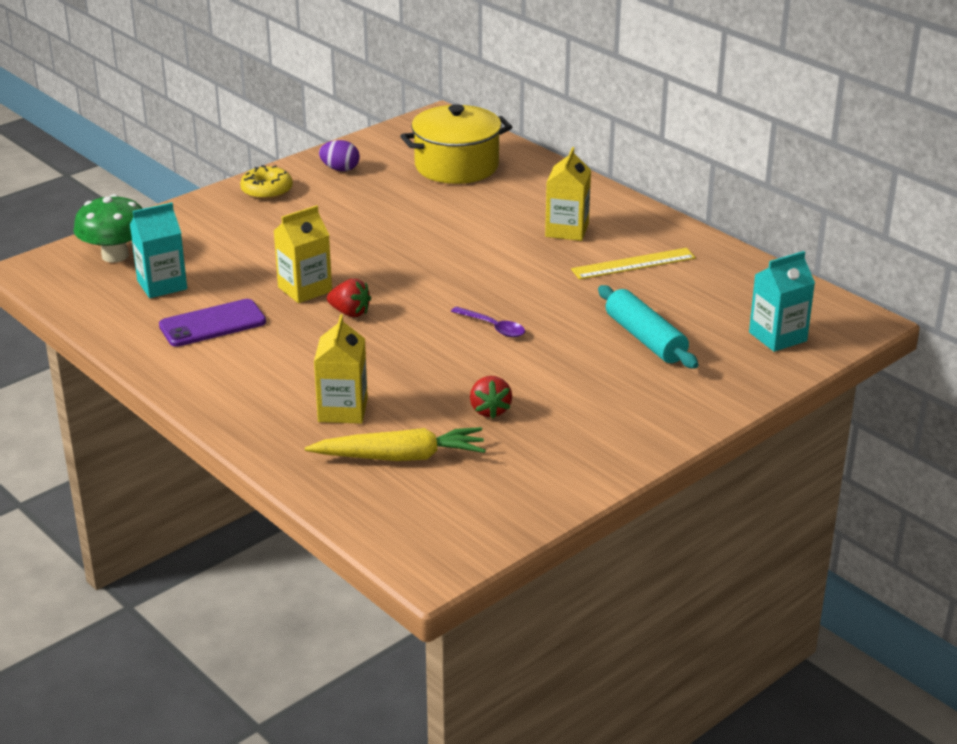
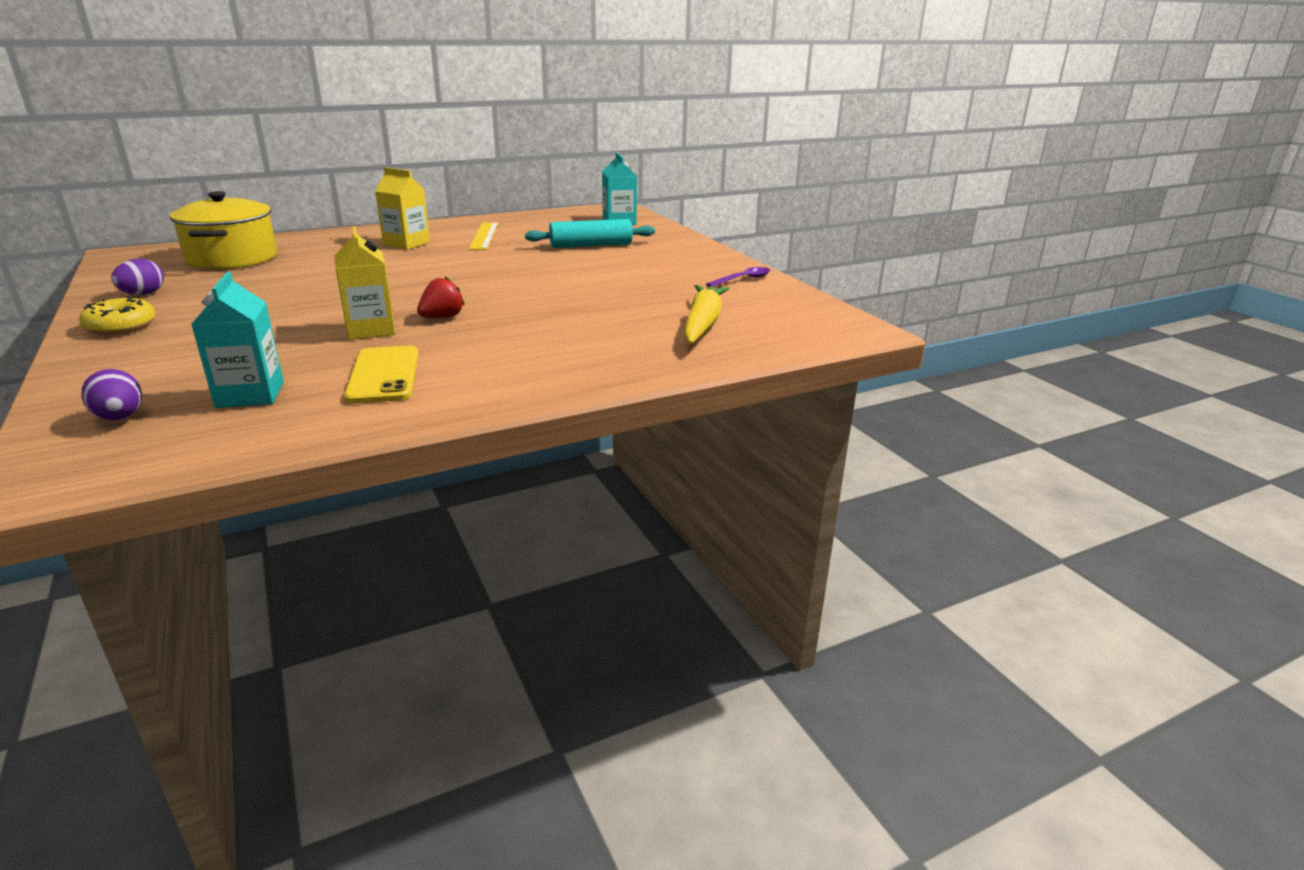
camera: 75 degrees left, 5 degrees down
(115, 255) = (120, 418): green mushroom -> purple egg
(212, 324) = (384, 375): purple phone -> yellow phone
(343, 410) = (613, 336): yellow carton -> none
(490, 410) = (652, 291): red strawberry -> none
(493, 327) = (528, 277): purple spoon -> purple spoon (743, 279)

